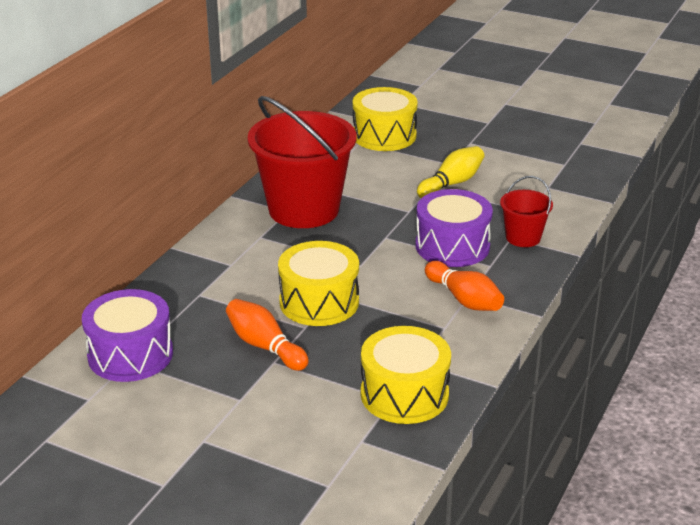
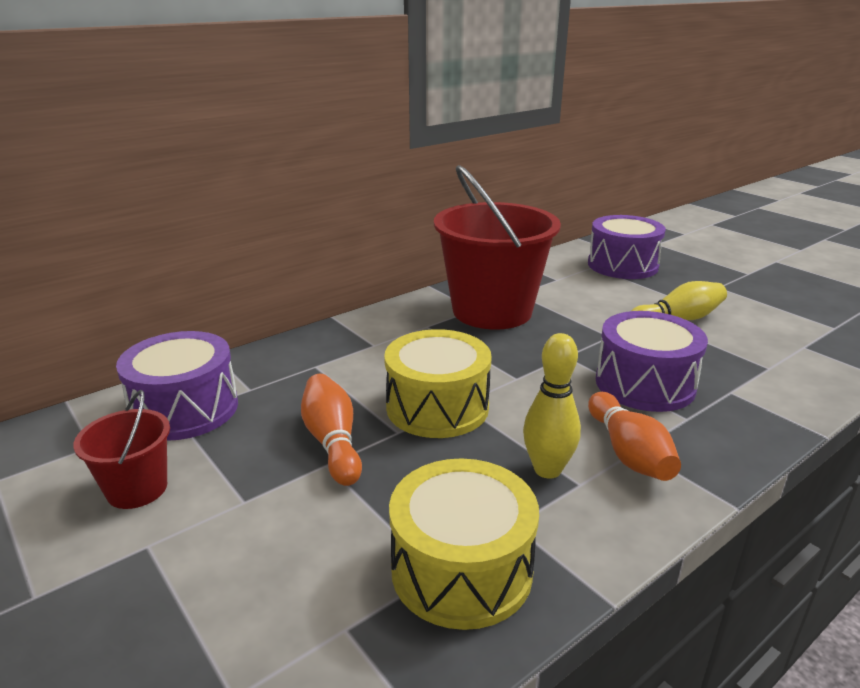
camera: 25 degrees right, 5 degrees down
(384, 135) = (622, 265): yellow drum -> purple drum
(420, 324) = (547, 469): none -> yellow bowling pin
(523, 238) = (748, 396): red bucket -> red bucket (137, 489)

